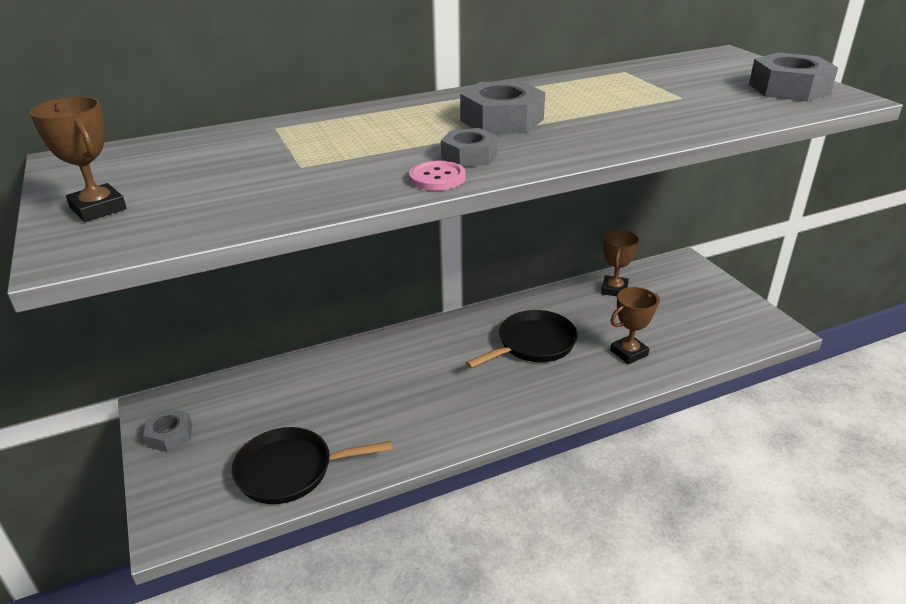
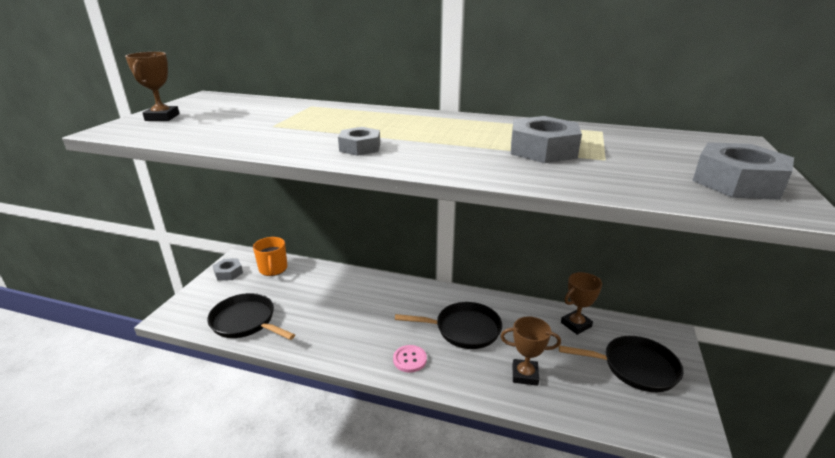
camera: 40 degrees right, 5 degrees down
(230, 398) = (273, 269): none -> orange mug
(437, 178) = (313, 152): pink button -> pink button (410, 359)
(502, 120) = (431, 135): grey nut -> grey nut (543, 150)
(692, 301) = (635, 367): none -> black pan

